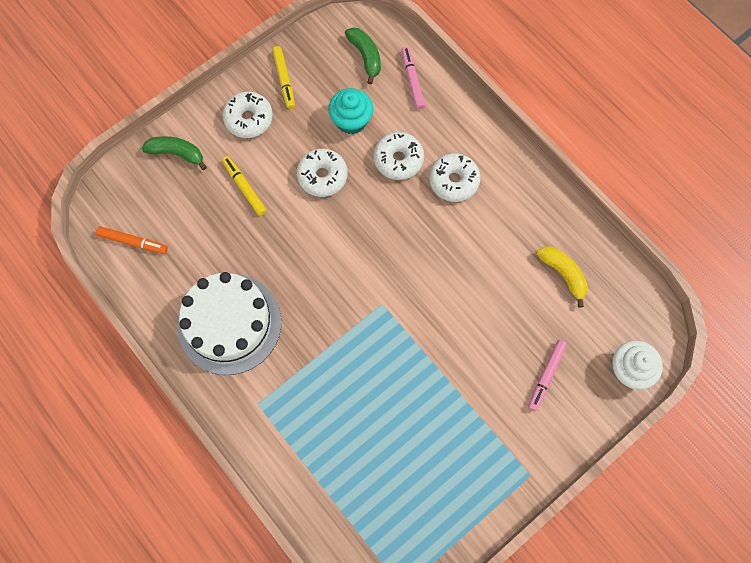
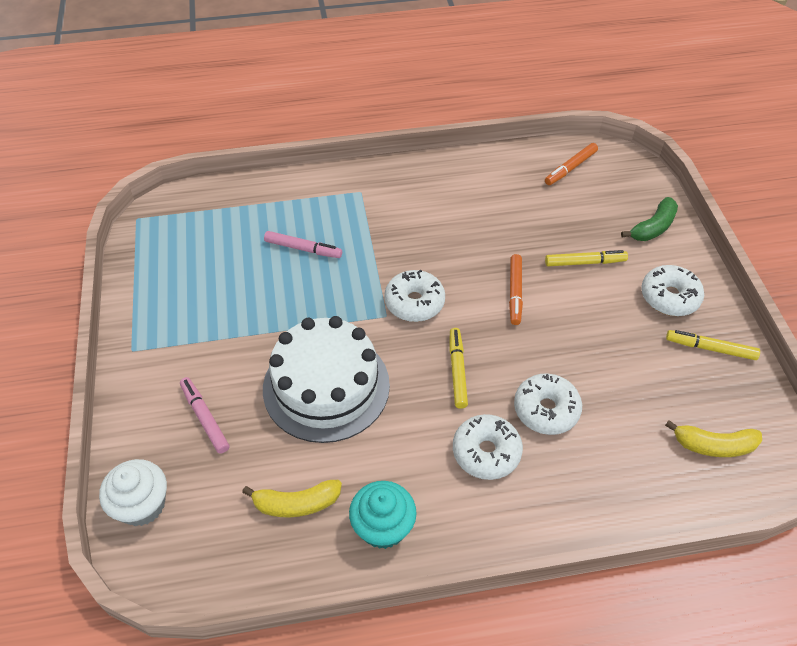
camera: 120 degrees right, 20 degrees down
(229, 323) = (447, 200): white cake -> white cake (326, 386)
(305, 224) = (515, 293): none -> orange marker
(322, 176) = (563, 330): white donut -> white donut (414, 302)
(351, 120) = (623, 388): turquoise cupcake -> turquoise cupcake (383, 527)
(365, 56) = (713, 445): green banana -> yellow banana
(401, 229) = (457, 371): none -> yellow marker
(412, 80) = (654, 480): pink marker -> pink marker (303, 249)

